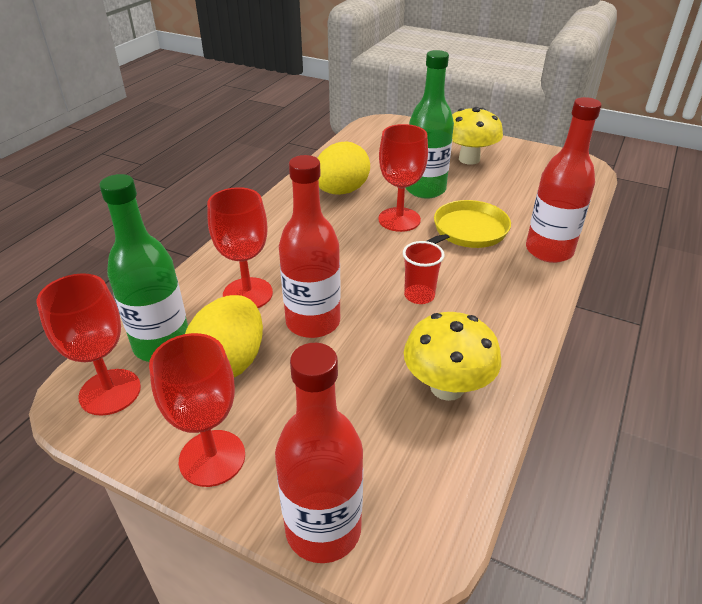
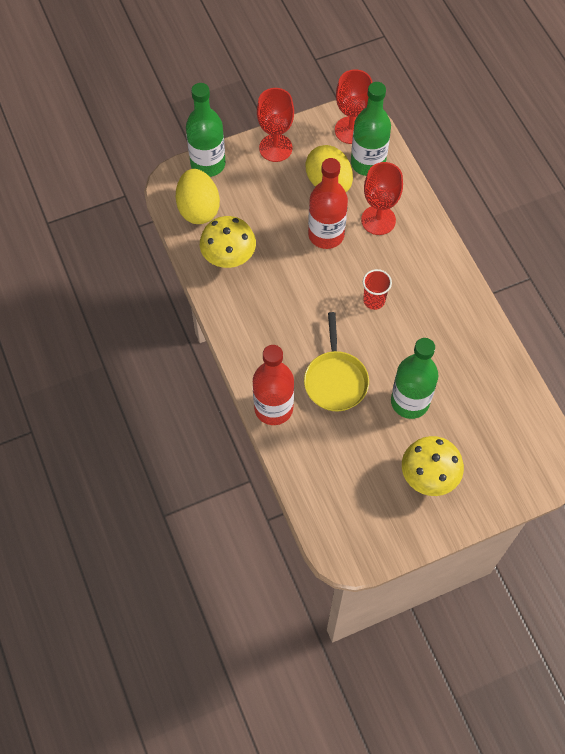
camera: 130 degrees right, 25 degrees up
(323, 529) = (208, 164): red bottle -> green bottle
(341, 191) = (454, 345): yellow egg -> yellow egg (198, 209)
(399, 219) = (385, 352): red goblet -> none
(419, 296) = (300, 299): red cup -> red cup (374, 300)

